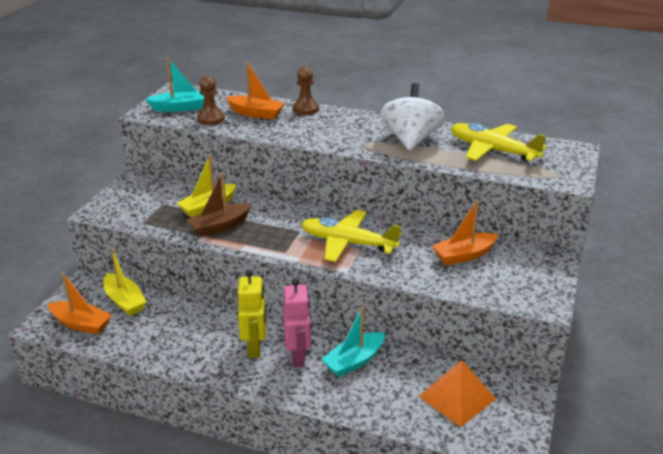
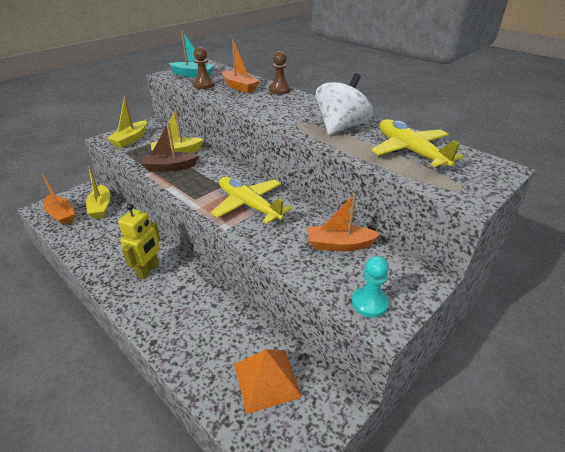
camera: 25 degrees right, 5 degrees up
(132, 205) = (131, 139): none -> yellow boat
(298, 357) = (171, 289): pink robot -> none
(354, 361) = (209, 309): turquoise boat -> none
(525, 294) = (369, 303): none -> turquoise pawn

